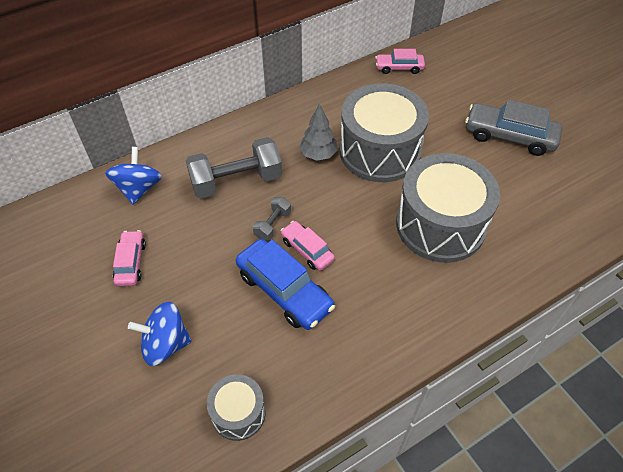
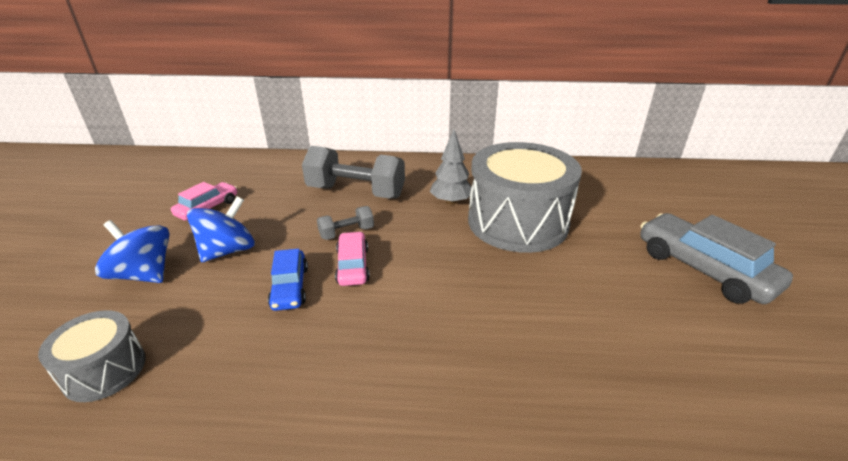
camera: 35 degrees right, 20 degrees down
(139, 188) = (279, 169): blue spinning top -> blue spinning top (228, 251)
(284, 291) = (290, 287): blue car -> blue car, size x0.58
(399, 68) = (603, 172): pink car -> none
(440, 225) = (526, 313): grey drum -> none

